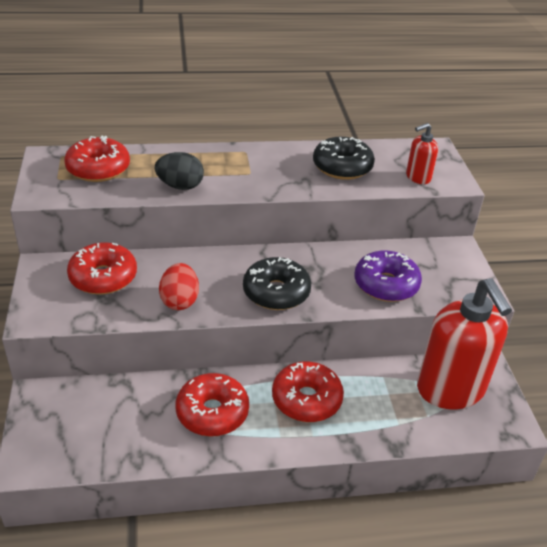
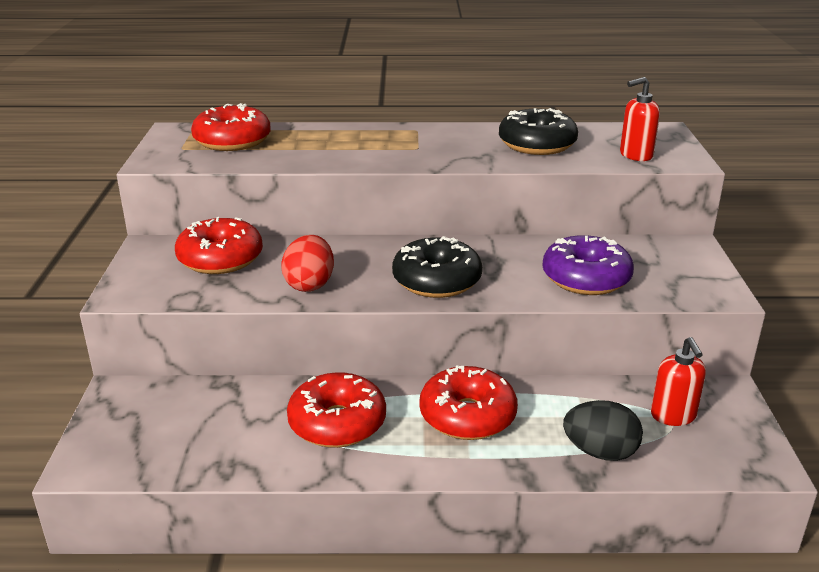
camera: 10 degrees right, 10 degrees down
(180, 186) = (327, 157): black egg -> black egg (600, 452)
(450, 389) = (673, 416): red soap dispenser -> red soap dispenser, size x0.46

